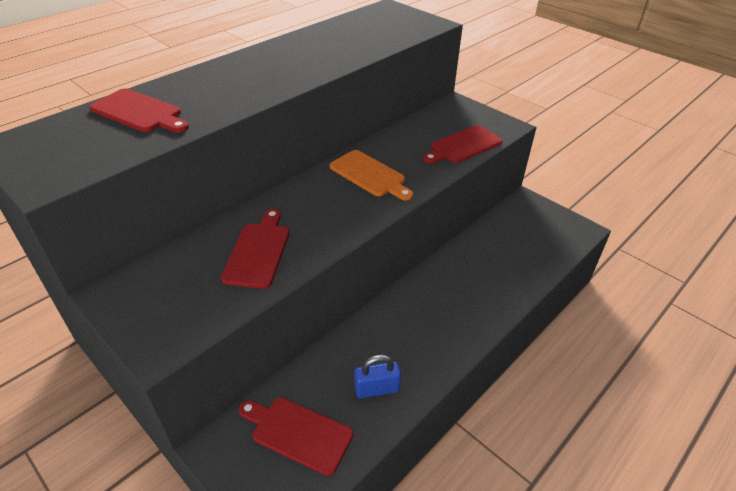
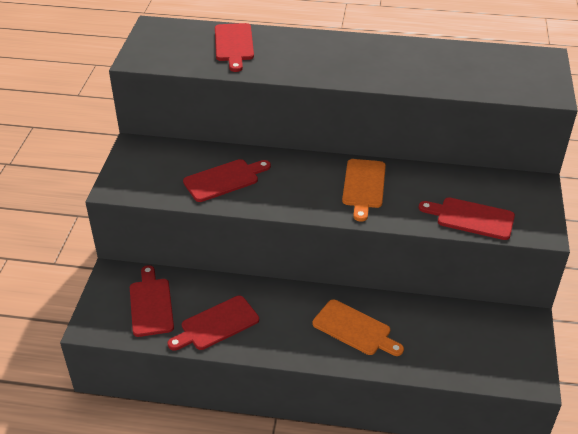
camera: 55 degrees right, 0 degrees up
(376, 389) = (216, 324): blue padlock -> red cutting board
(462, 293) = (355, 329): none -> orange cutting board

